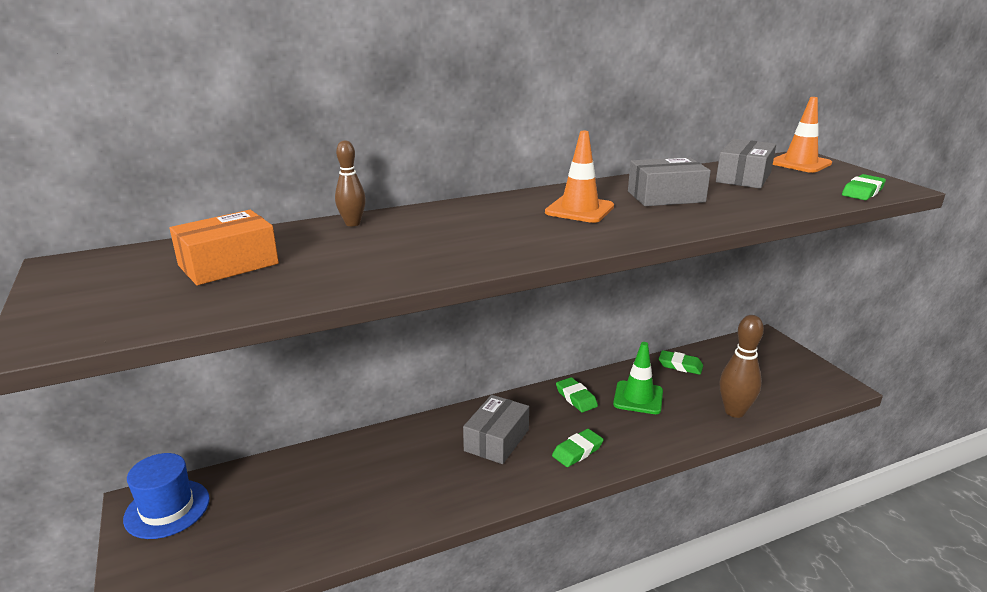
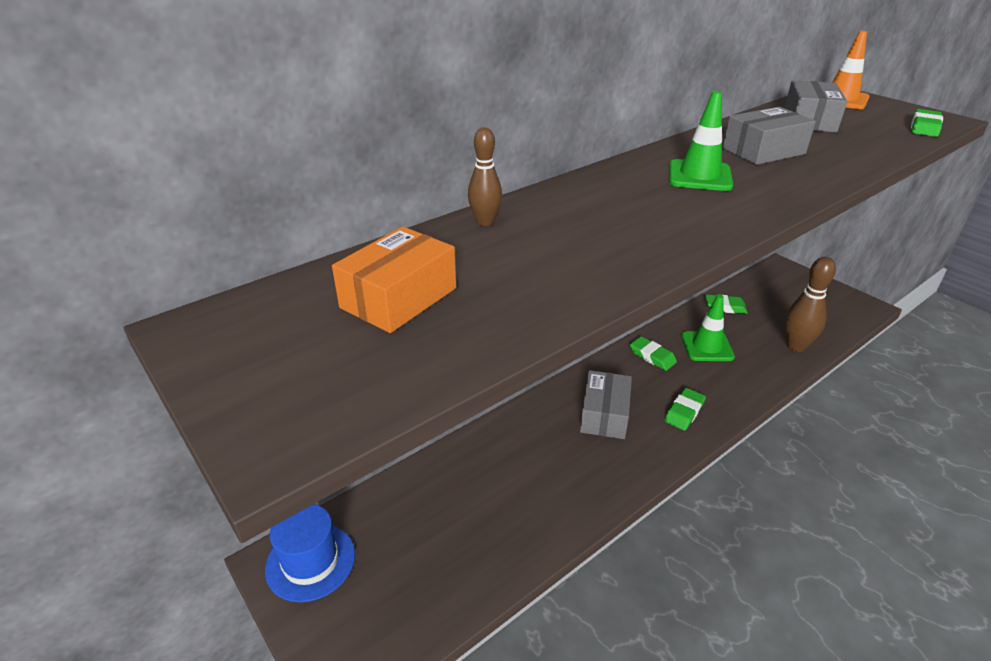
camera: 15 degrees left, 10 degrees up
(579, 210) = (699, 176): orange traffic cone -> green traffic cone

